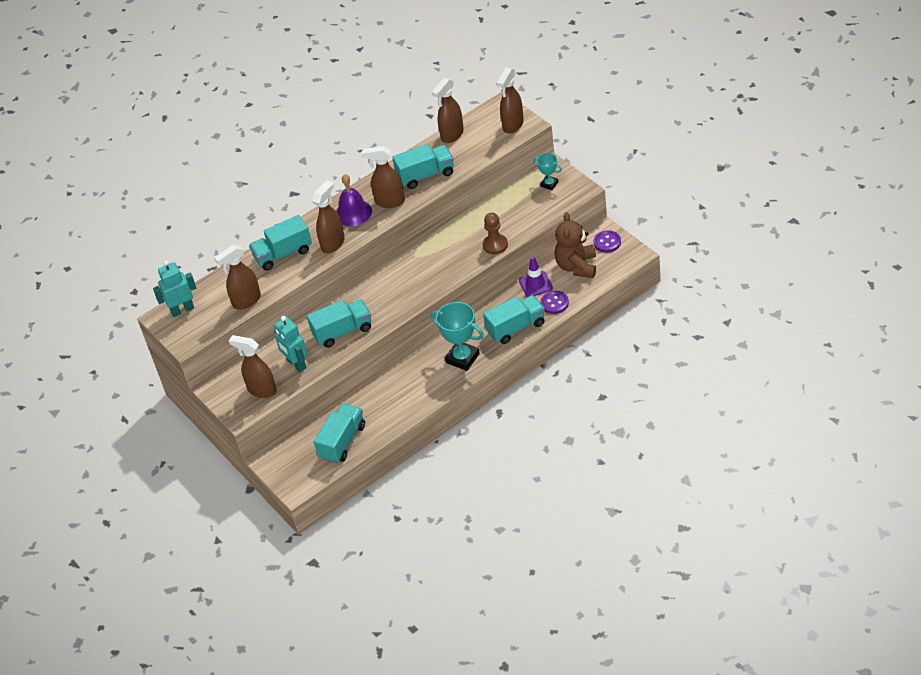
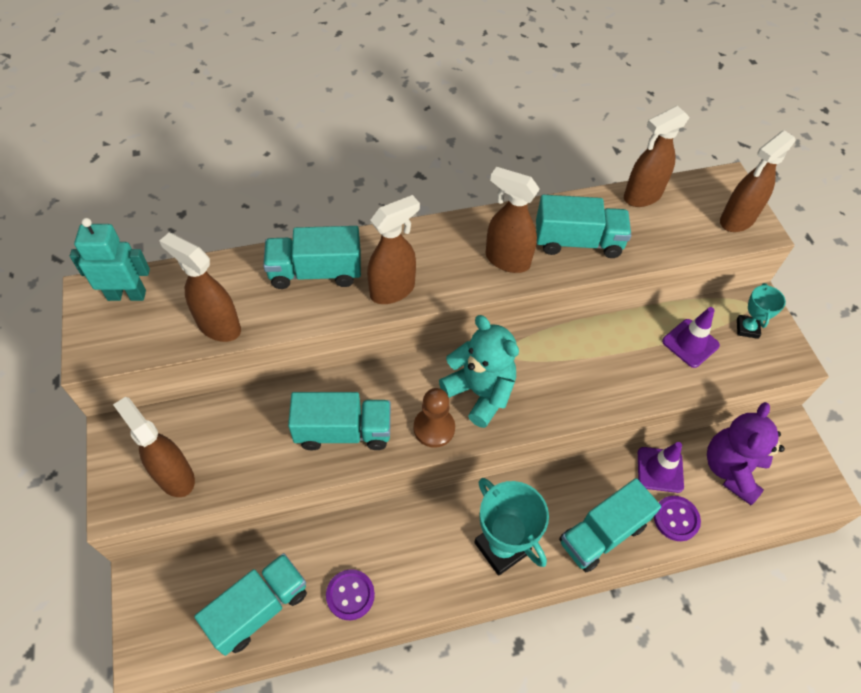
camera: 15 degrees right, 10 degrees up
(246, 301) = (218, 326): brown spray bottle -> brown spray bottle turned 45 degrees clockwise
(296, 364) = (248, 455): turquoise robot -> none
(353, 212) = (447, 253): purple bell -> none
(409, 281) = (480, 392): none -> turquoise teddy bear
(495, 245) = (630, 393): brown pawn -> brown pawn (434, 428)
(516, 328) = (602, 534): turquoise truck -> turquoise truck turned 150 degrees clockwise
(519, 206) = (690, 343): none -> purple traffic cone
(549, 184) = (747, 328): turquoise trophy -> turquoise trophy turned 45 degrees clockwise
(577, 266) = (731, 469): brown teddy bear -> purple teddy bear
(607, 242) = (790, 450): purple button -> purple button (350, 595)

